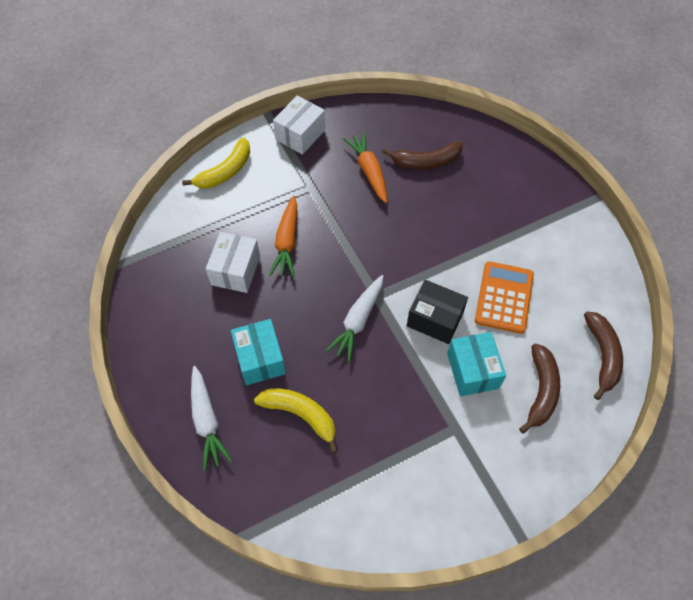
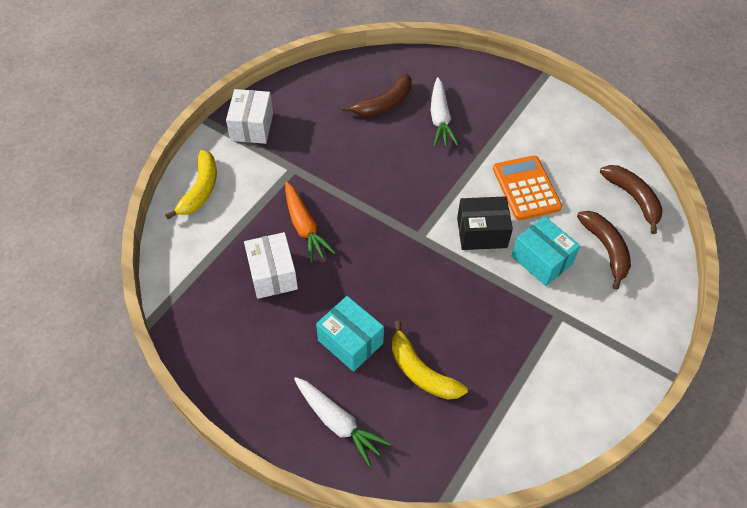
camera: 30 degrees left, 5 degrees down
(300, 415) = (421, 372): yellow banana -> yellow banana turned 135 degrees counterclockwise
(358, 321) = (417, 265): white carrot -> white carrot (440, 118)
(369, 171) = (338, 133): orange carrot -> none

